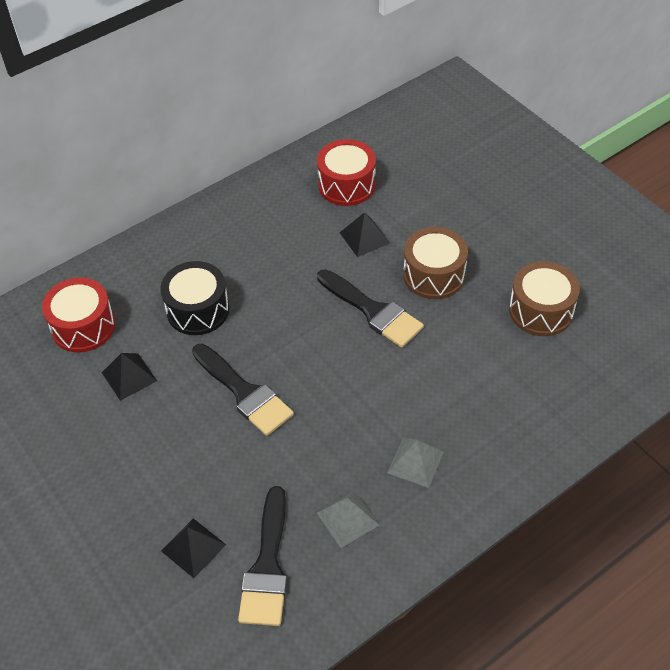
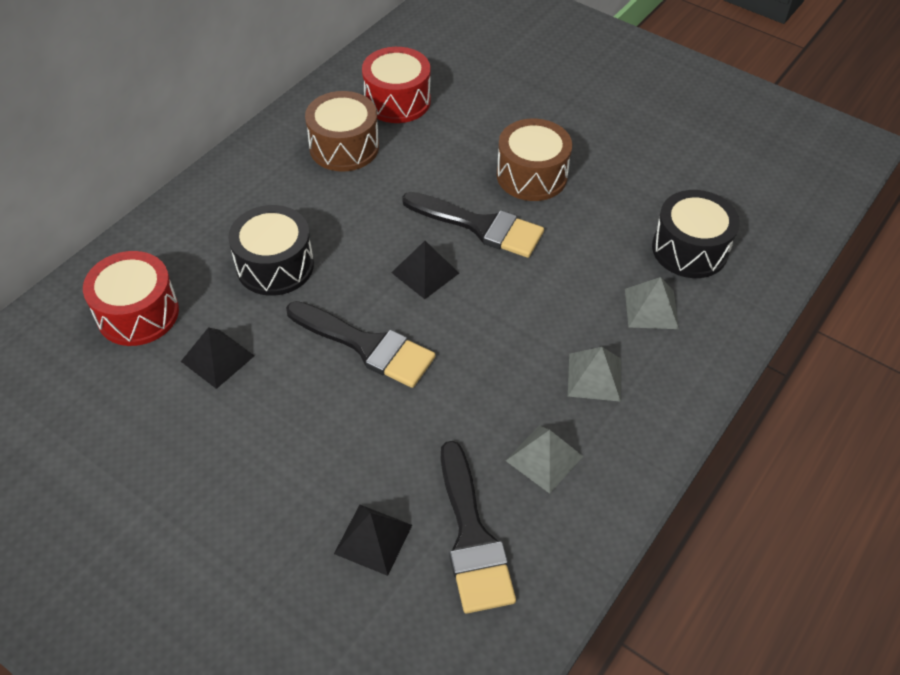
camera: 20 degrees left, 0 degrees up
(364, 237) = (439, 151): black pyramid -> black pyramid (425, 272)
(487, 415) = (651, 308): none -> grey pyramid
(541, 311) = (660, 189): brown drum -> brown drum (344, 147)
(543, 370) = (689, 249): none -> black drum

